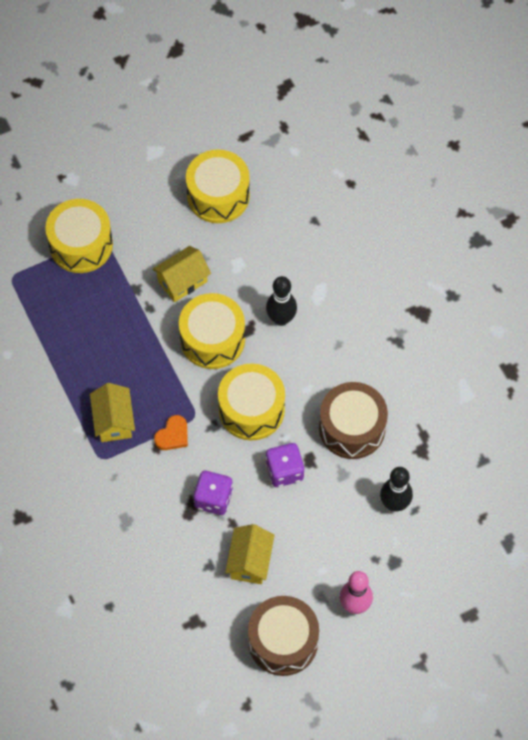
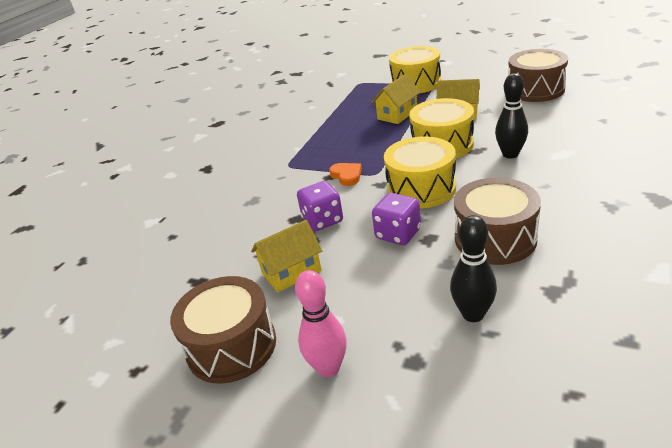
camera: 55 degrees right, 30 degrees down
(113, 421) = (322, 153): yellow house -> yellow house (397, 114)
(173, 435) = (346, 176): orange heart -> orange heart turned 120 degrees counterclockwise
(218, 195) = (535, 90): yellow drum -> brown drum

